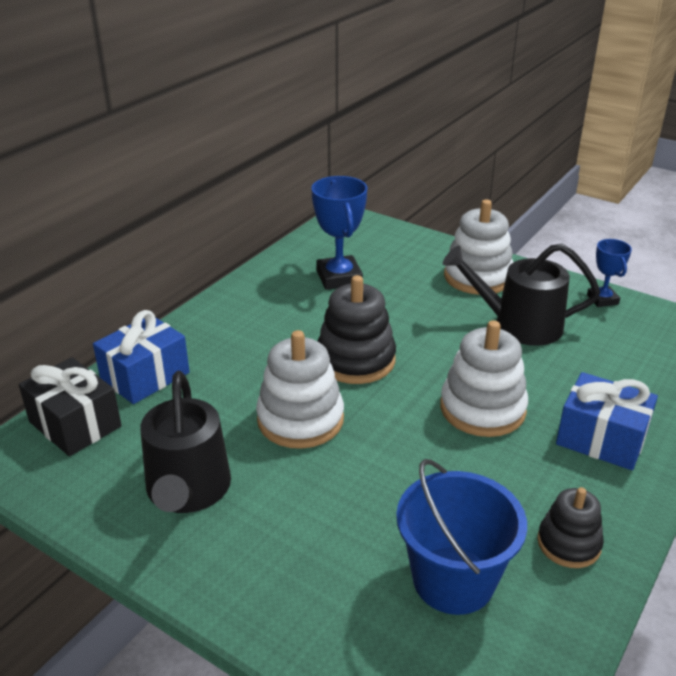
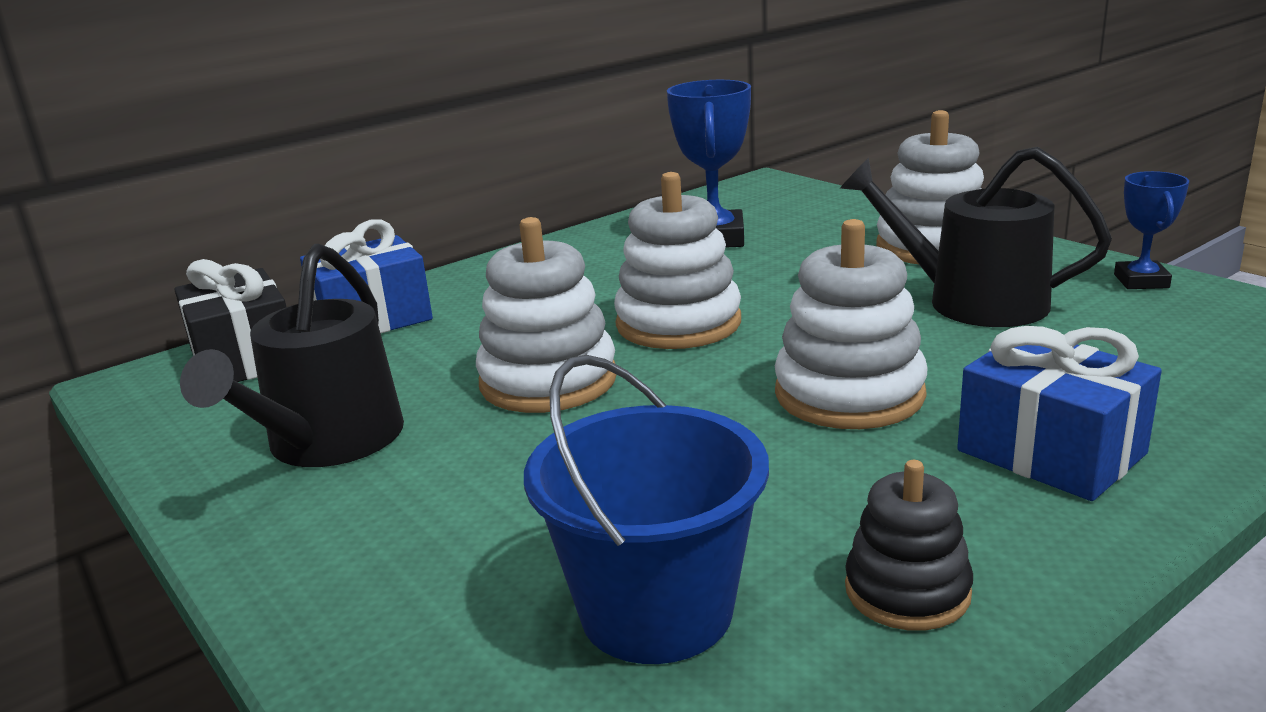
camera: 20 degrees right, 10 degrees down
(355, 360) = (678, 323): black stacking toy -> white stacking toy

